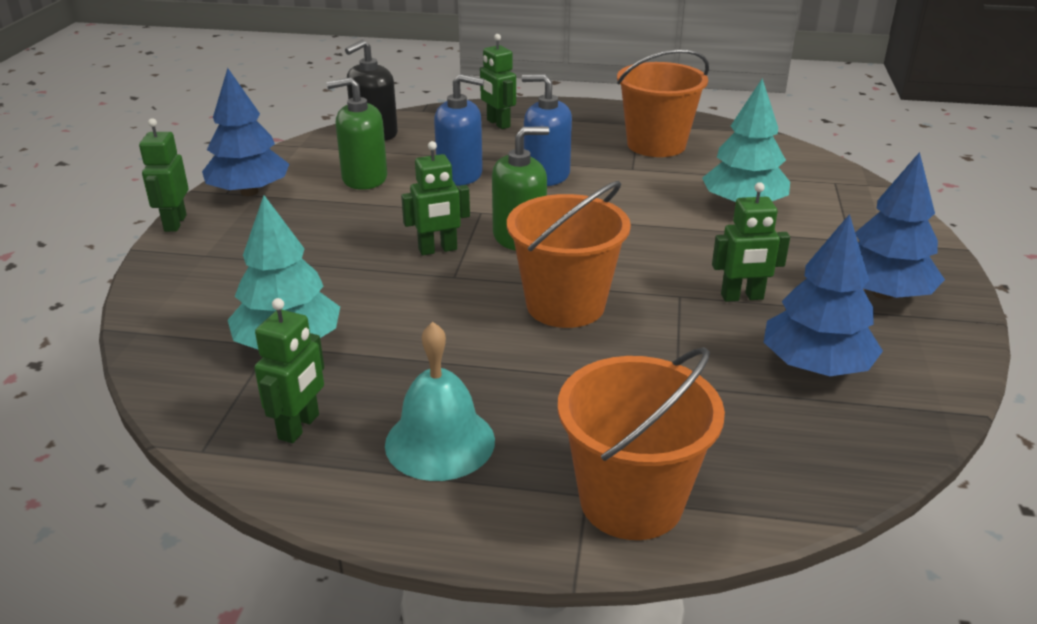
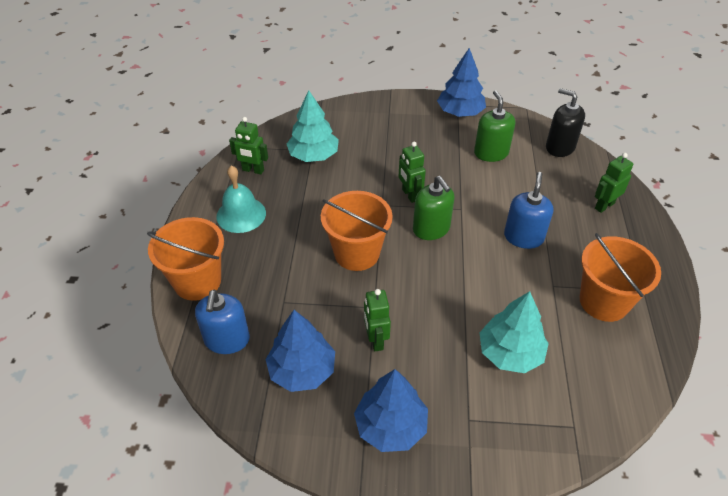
camera: 85 degrees right, 15 degrees up
(175, 223) = (418, 95): green robot -> none
(460, 175) = (510, 194): blue soap dispenser -> blue soap dispenser (227, 340)

